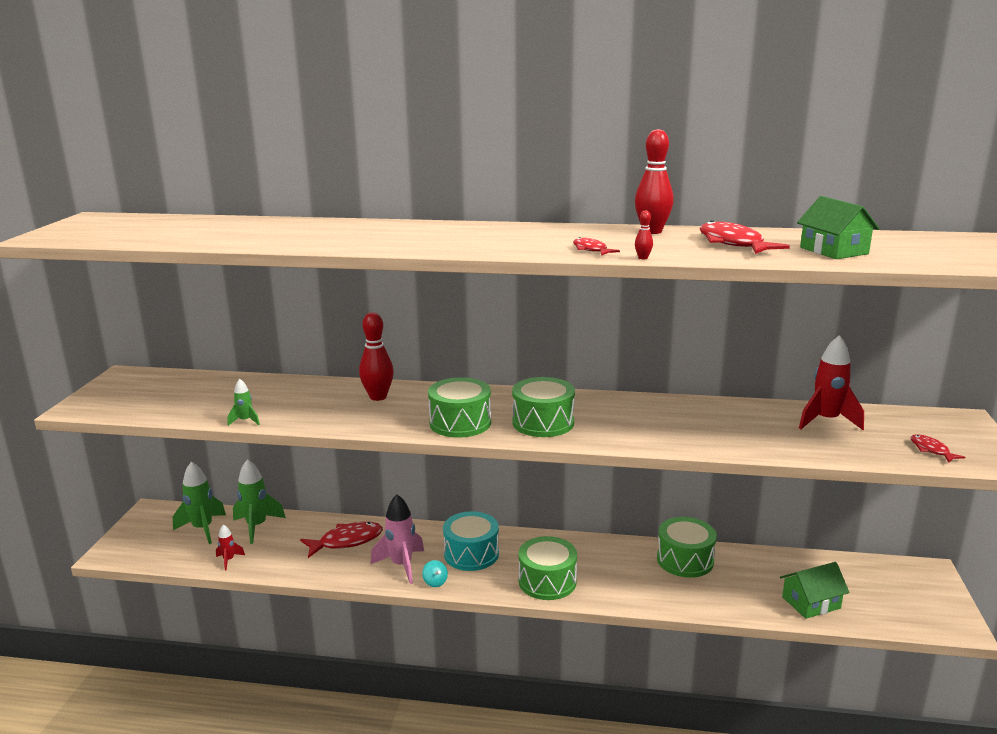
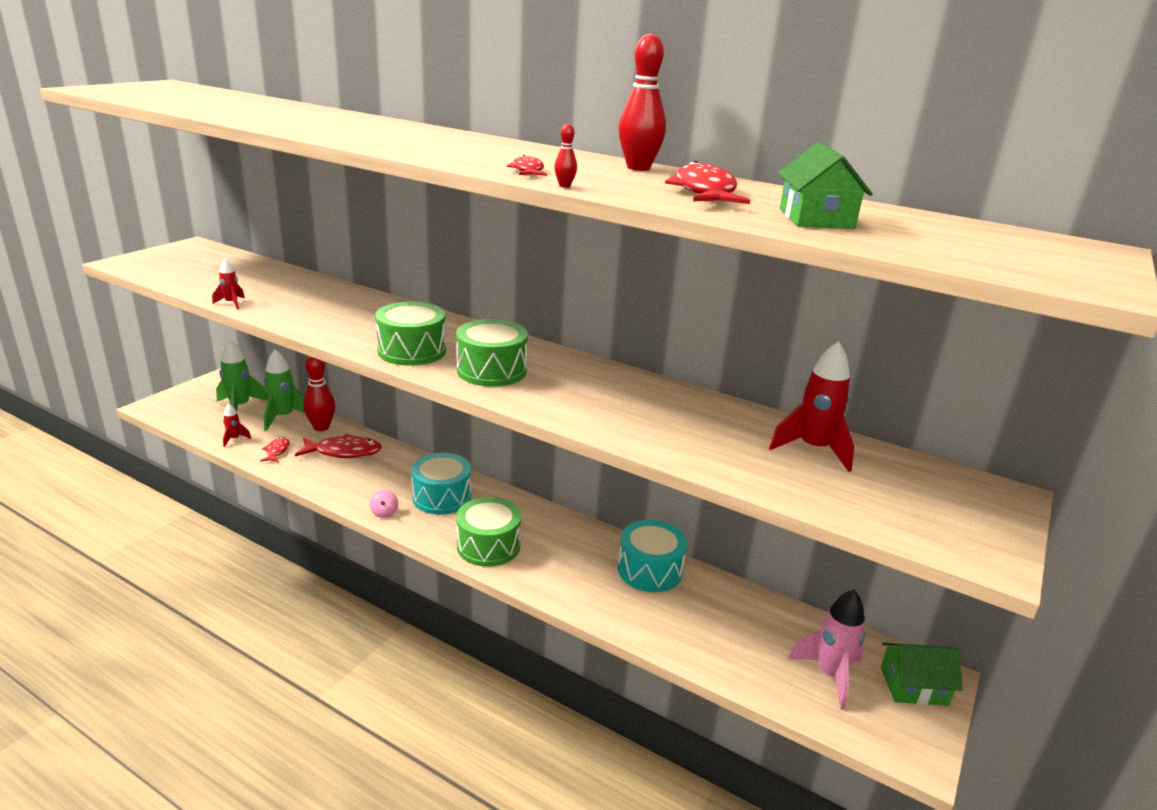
camera: 20 degrees right, 5 degrees up
(245, 421) = (231, 303): green rocket -> red rocket
(378, 397) = (370, 310): red bowling pin -> red bowling pin (321, 427)
(401, 565) = (369, 488): pink rocket -> pink rocket (829, 675)
(435, 582) = (384, 512): turquoise spinning top -> pink spinning top
(685, 560) = (649, 570): green drum -> turquoise drum
(811, 602) = (752, 662): green house -> green house (913, 686)
(931, 450) = (913, 518): red fish -> red fish (277, 451)

